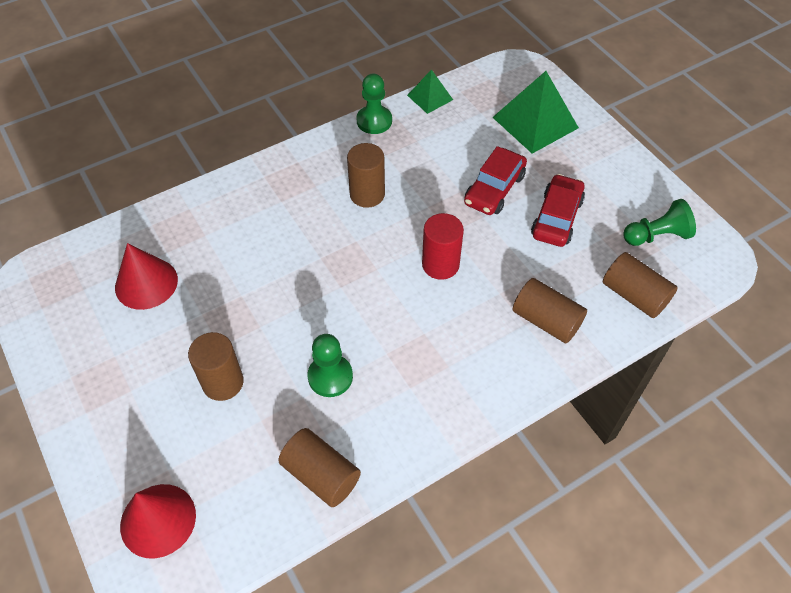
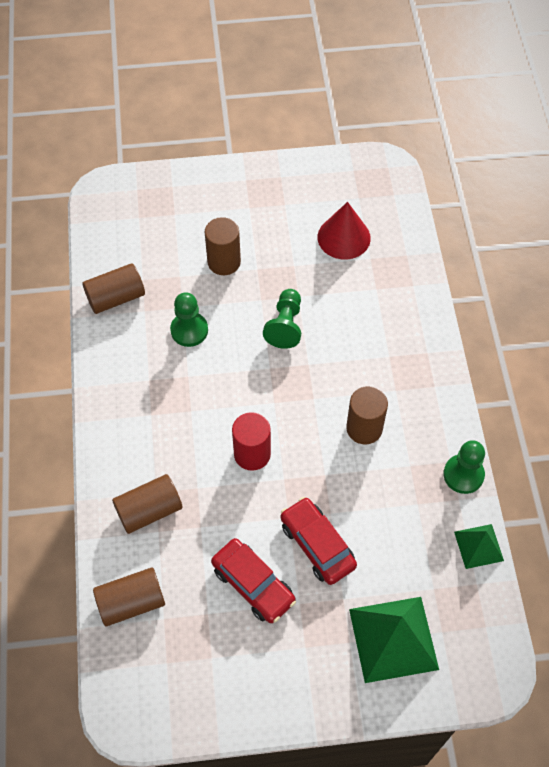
camera: 115 degrees right, 5 degrees up
(158, 520) = (142, 201): red cone -> none
(656, 236) = (183, 670): green pawn -> green pawn (285, 325)

